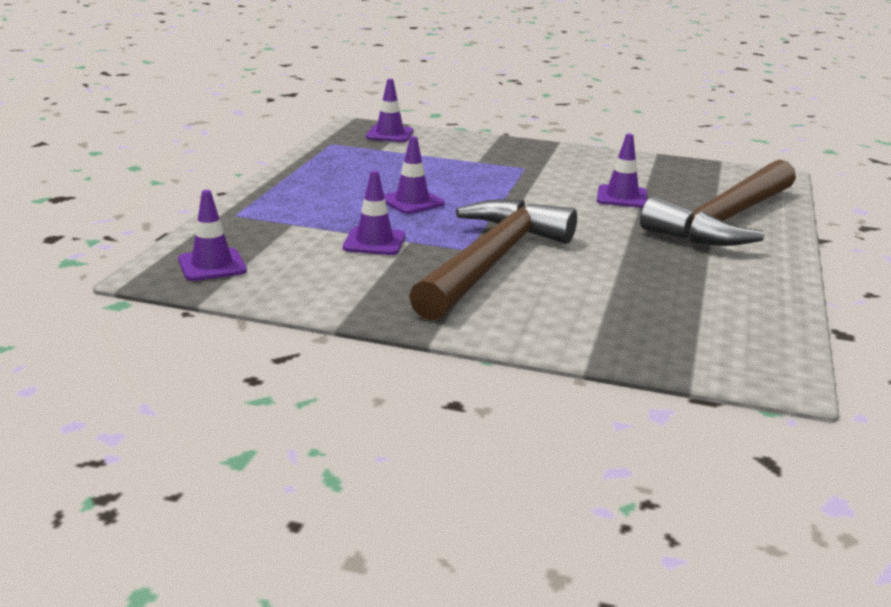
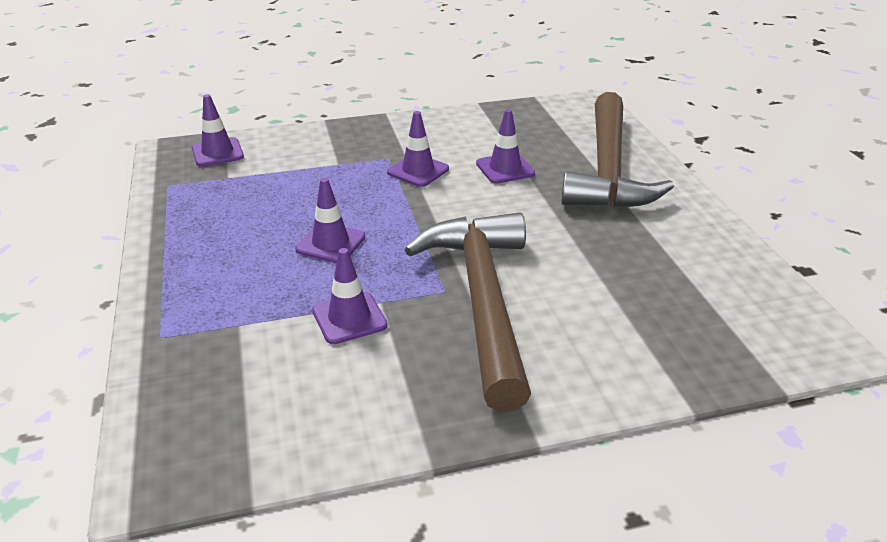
camera: 30 degrees left, 10 degrees up
(212, 265) = (210, 432): purple traffic cone -> purple traffic cone (418, 171)

